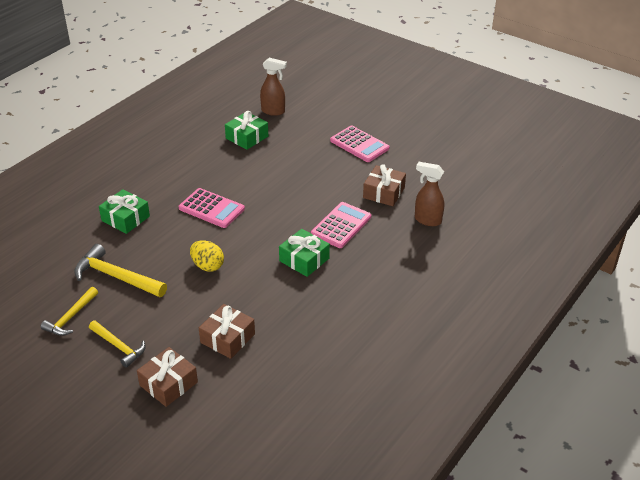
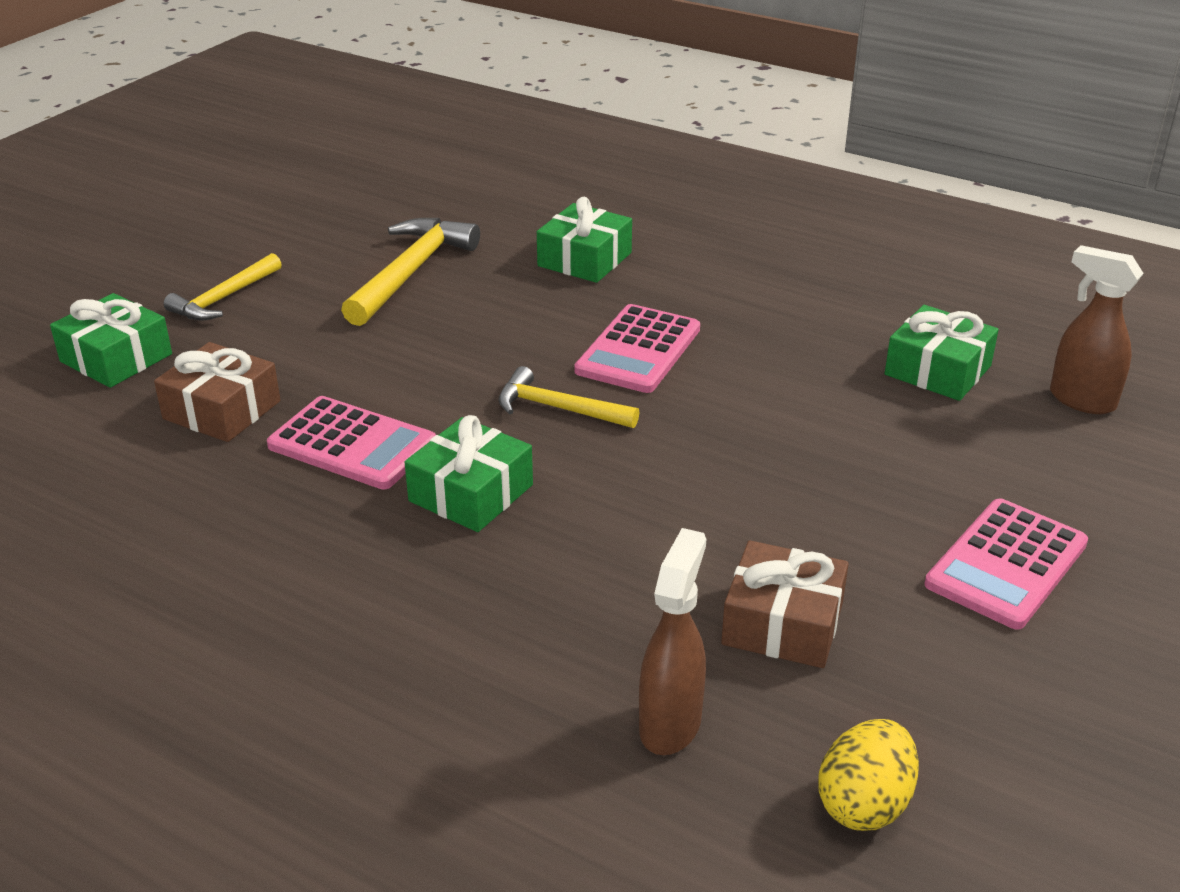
camera: 85 degrees right, 5 degrees down
(71, 317) = (306, 246): yellow hammer -> yellow hammer (558, 408)
(168, 384) = (116, 358): brown gift -> green gift
(207, 266) = (444, 365): yellow egg -> yellow egg (864, 804)
(273, 111) = (1081, 400): brown spray bottle -> brown spray bottle turned 120 degrees clockwise
(341, 225) = (612, 547): pink calculator -> pink calculator (352, 444)

